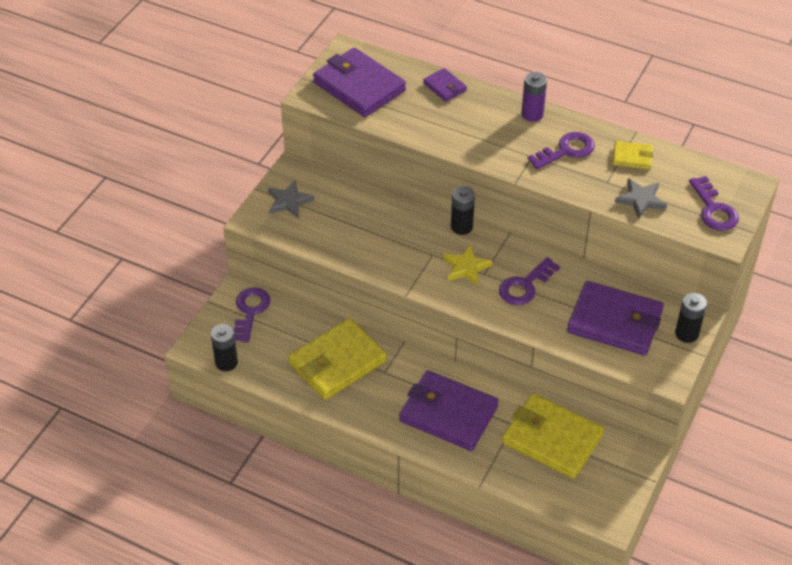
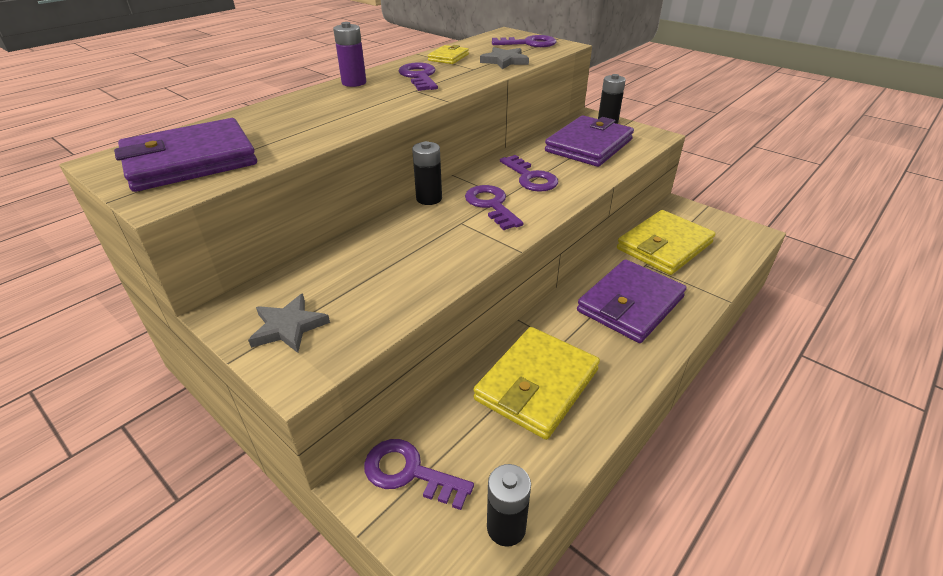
camera: 75 degrees left, 10 degrees down
(337, 362) = (537, 385): yellow wallet -> yellow wallet turned 60 degrees clockwise
(444, 87) = (261, 114): purple wallet -> none
(466, 267) = (491, 205): yellow star -> purple key

